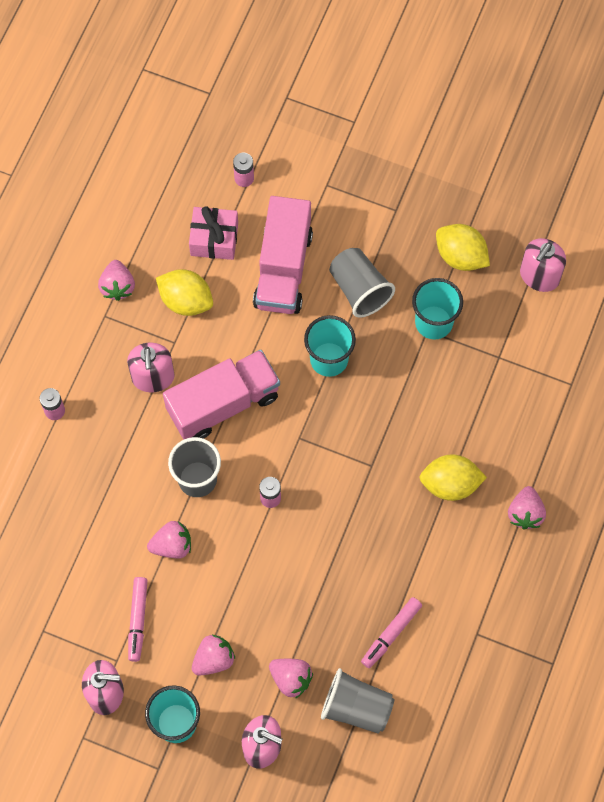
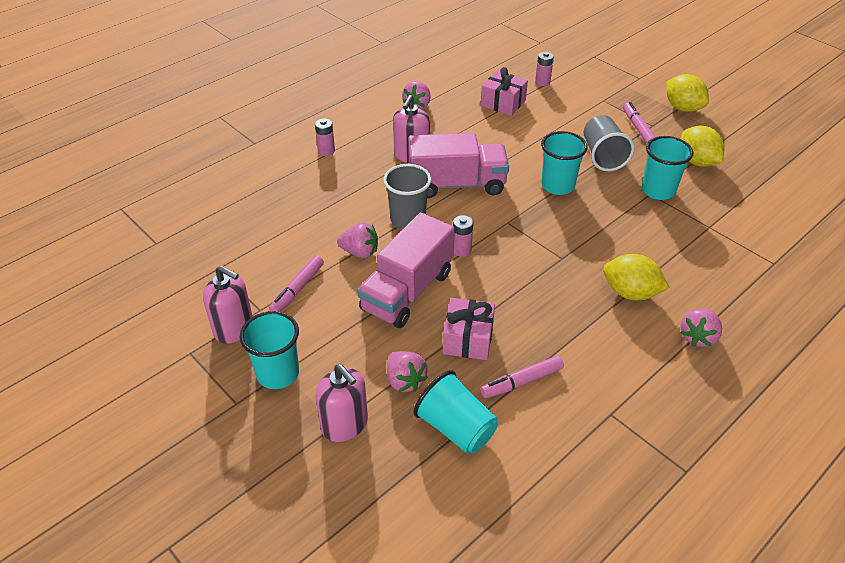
camera: 25 degrees right, 25 degrees down
(186, 300) = (463, 125): yellow lemon -> yellow lemon (682, 108)
(213, 659) = (343, 339): pink strawberry -> none
(283, 268) = (547, 130): pink truck -> pink truck (407, 291)
(325, 607) = (468, 339): none -> pink gift
(356, 707) = (456, 428): grey cup -> turquoise cup
(381, 223) = (638, 128): none -> pink marker
(539, 276) = (764, 190): pink soap dispenser -> none

